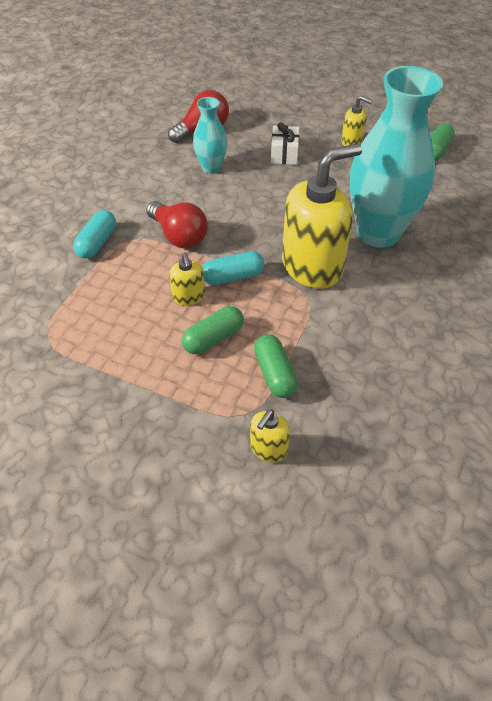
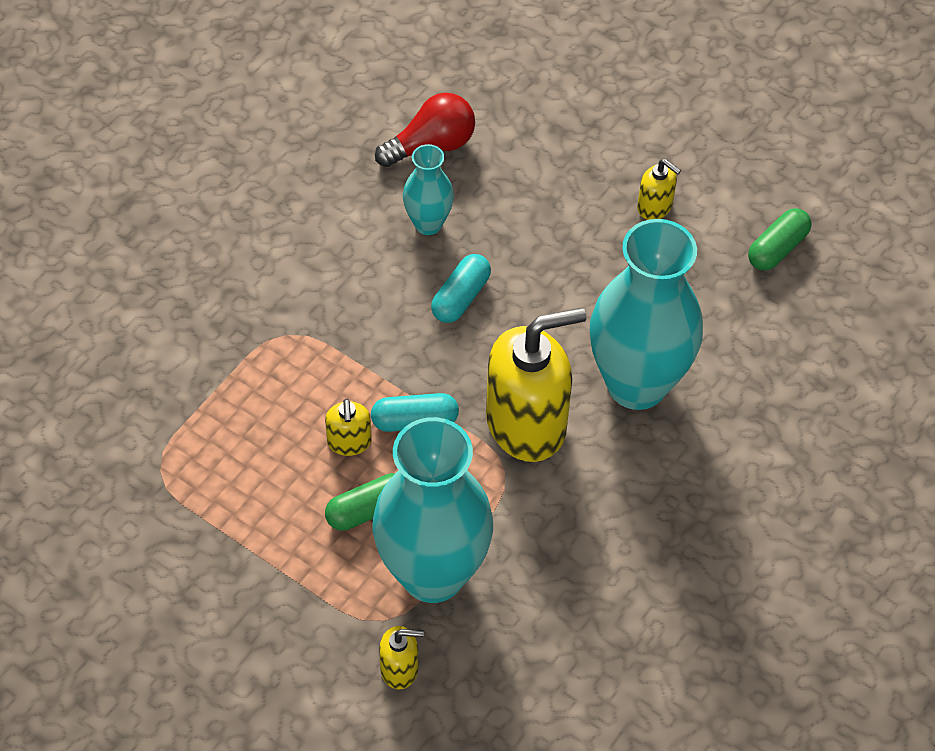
camera: 10 degrees right, 5 degrees up
(97, 243) = (242, 332): turquoise capsule -> turquoise capsule (461, 297)
(179, 236) = (356, 340): red light bulb -> none
(268, 448) = (400, 669): yellow soap dispenser -> yellow soap dispenser turned 135 degrees counterclockwise
(274, 373) = (433, 574): green capsule -> turquoise vase
(284, 154) = (544, 215): white gift -> none

